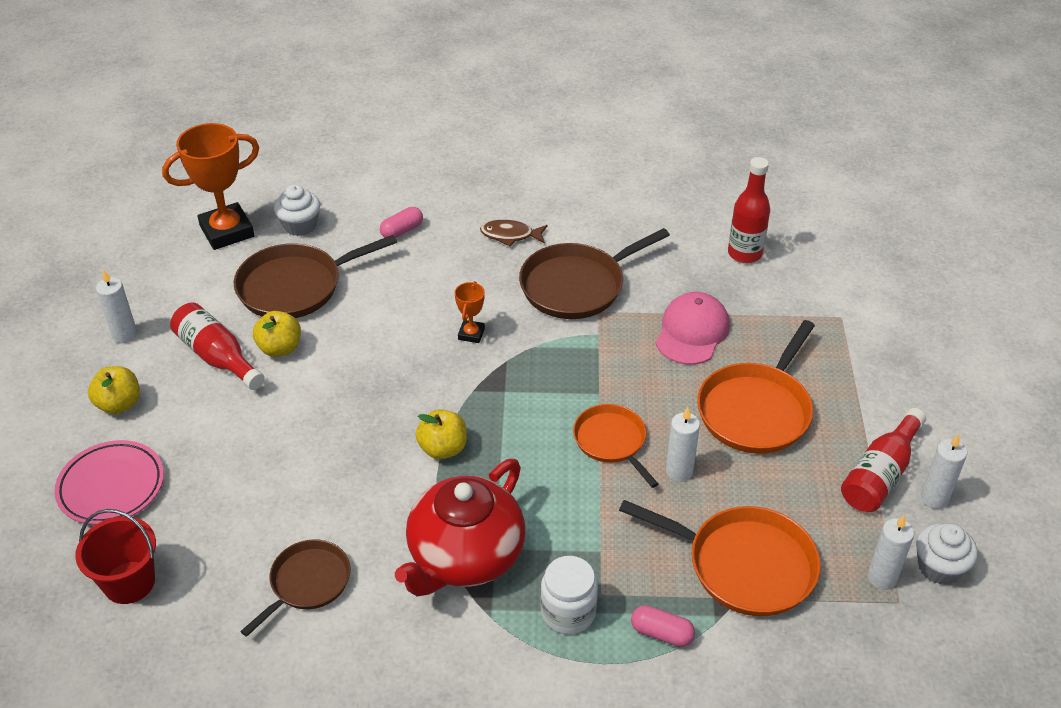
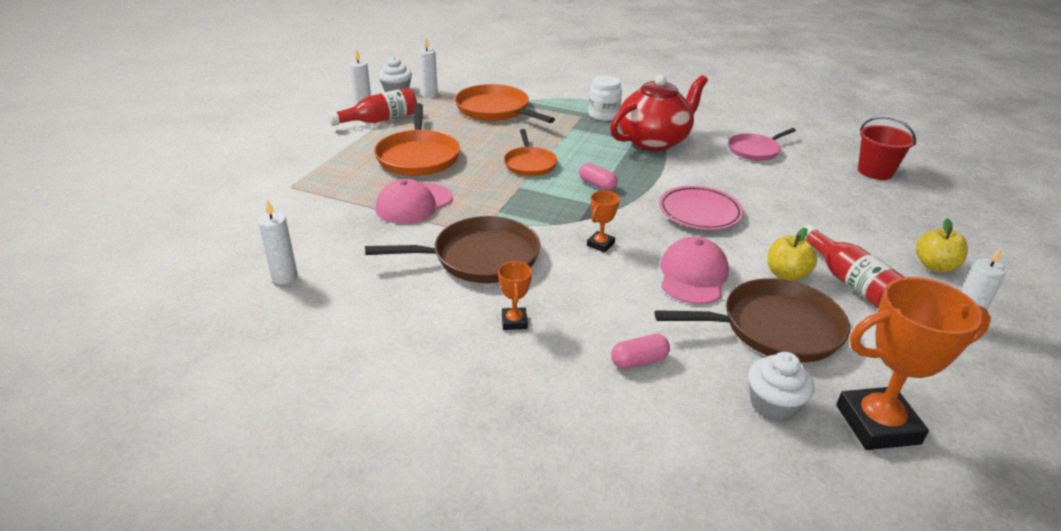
camera: 160 degrees left, 10 degrees down
(111, 486) = (912, 217): pink plate -> pink plate (699, 212)
(307, 583) = (755, 150): brown pan -> pink pan
(371, 322) = (693, 275): none -> pink cap
(443, 449) = (652, 184): yellow apple -> none
(510, 235) = (514, 321): brown fish -> orange trophy
(661, 633) = (559, 102): pink capsule -> pink capsule (597, 185)
(679, 471) = (497, 144): white candle -> white candle (284, 277)
(744, 253) = (301, 245): red bottle -> none
(756, 410) = (418, 157): orange pan -> orange pan turned 120 degrees clockwise

